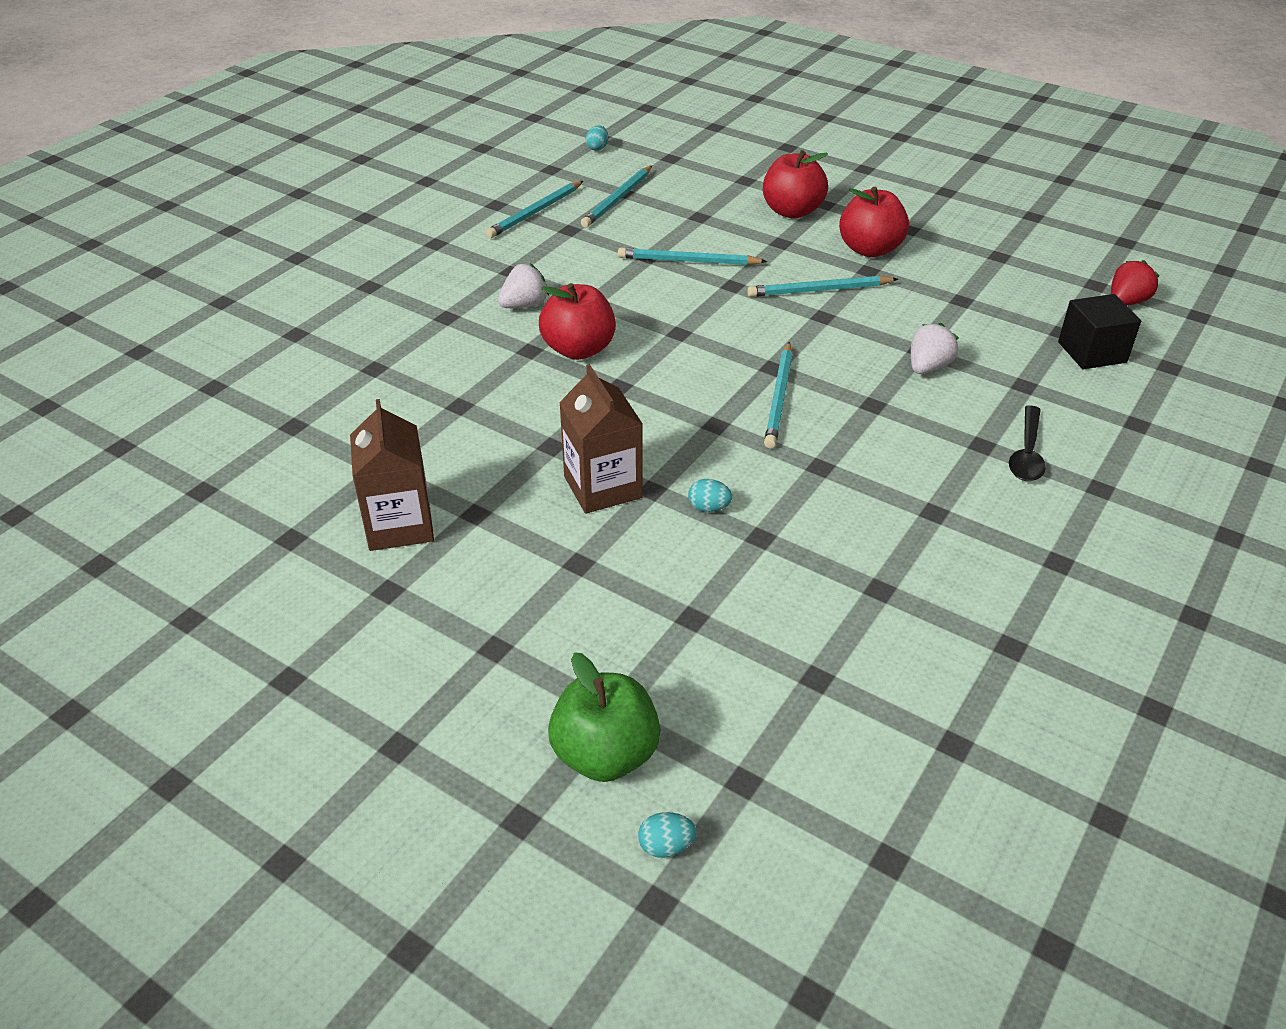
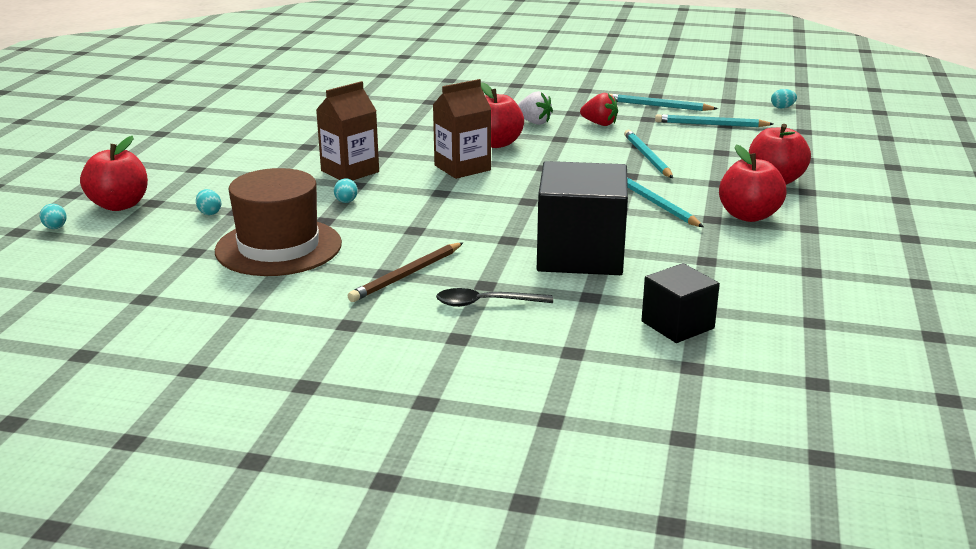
camera: 70 degrees right, 15 degrees down
(399, 525) = (287, 132): brown carton -> brown carton (462, 168)
(605, 755) = (119, 205): green apple -> red apple
(685, 648) = (209, 213): none -> turquoise egg
(779, 398) = (489, 207): turquoise pencil -> none
(832, 591) = (278, 247): none -> brown hat
(928, 367) = (580, 255): white strawberry -> black cube
(945, 495) = (407, 275): none -> brown pencil
(1126, 302) = (796, 339): red strawberry -> red strawberry (599, 124)

